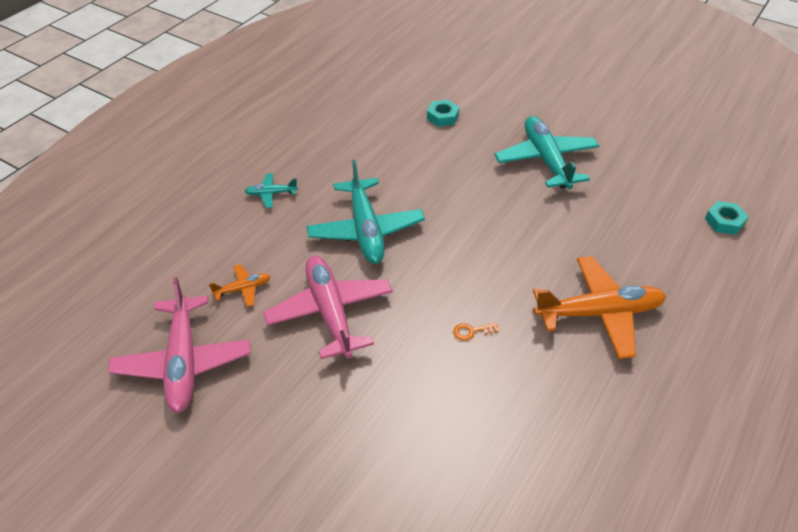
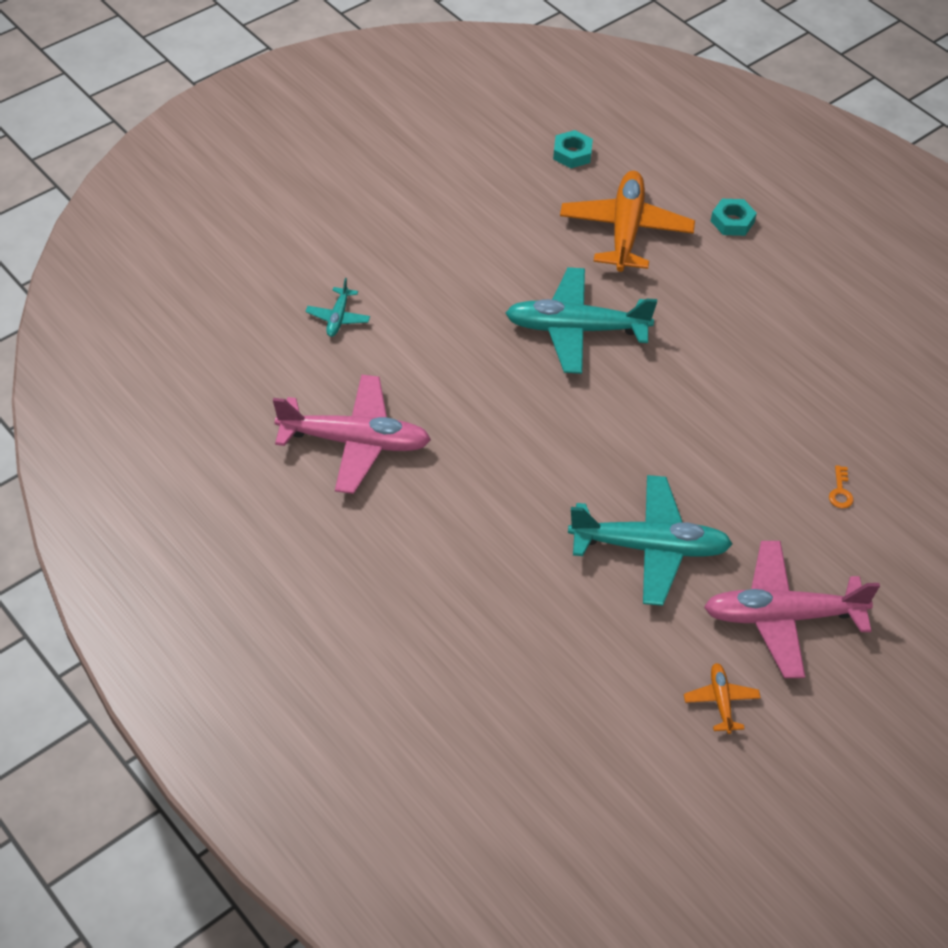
camera: 75 degrees left, 5 degrees up
(183, 362) = (829, 783): pink plane -> pink plane (355, 442)
(271, 194) = (543, 638): turquoise plane -> turquoise plane (338, 318)
(442, 117) = (443, 403): turquoise nut -> turquoise nut (572, 154)
(599, 313) = (839, 376): orange plane -> orange plane (625, 230)

